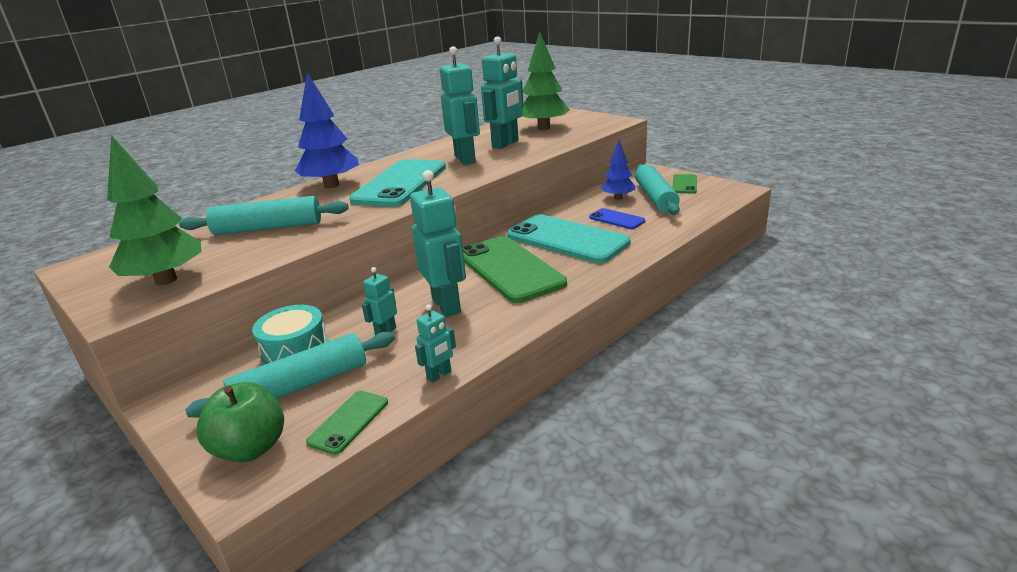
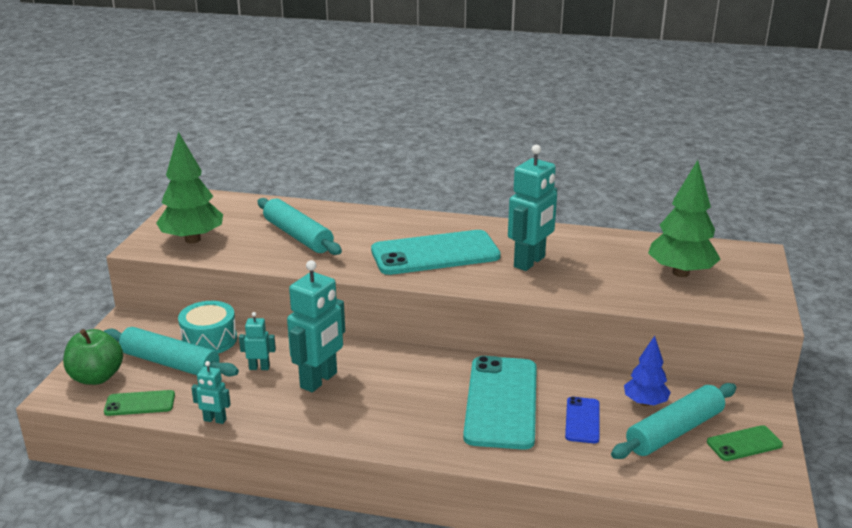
camera: 55 degrees right, 0 degrees up
(331, 185) = (404, 223): blue tree -> none
(505, 144) = (600, 268): turquoise robot -> none
(510, 269) = (409, 389): green phone -> none

